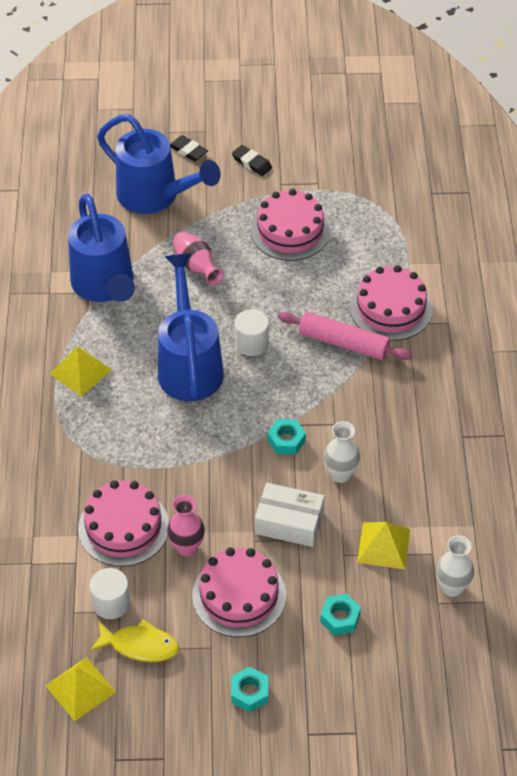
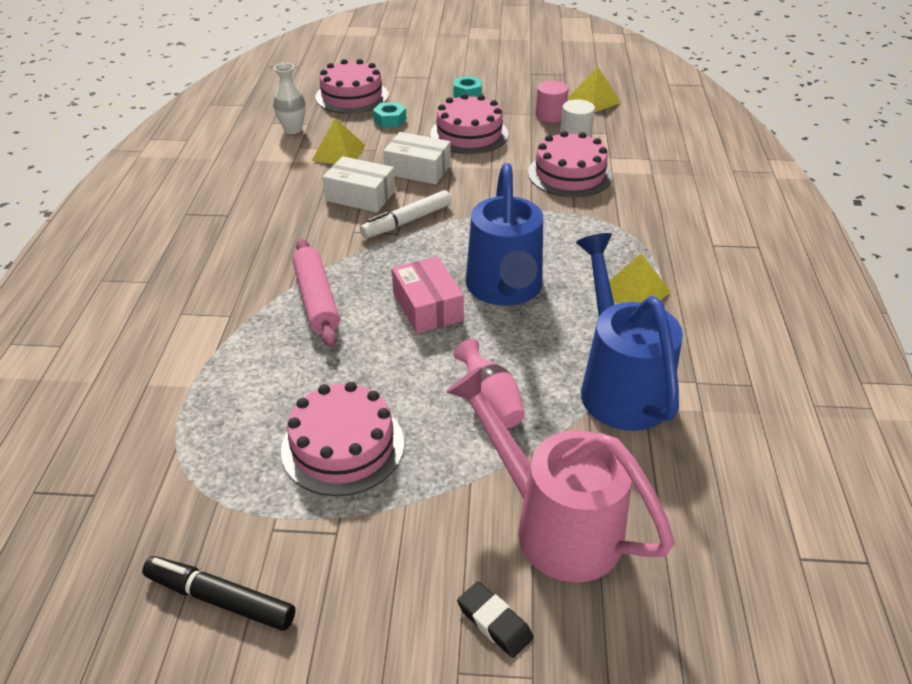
camera: 175 degrees left, 10 degrees down
(140, 645) = (550, 115): yellow fish -> pink cylinder
(155, 196) = (555, 525): blue watering can -> pink watering can
(187, 547) = (511, 160): pink vase -> none
(251, 343) = (427, 307): white cylinder -> pink box
(252, 163) = (378, 582): black eraser -> none
(286, 440) = (407, 221): turquoise nut -> white marker
(333, 150) = (220, 599): none -> black marker
(340, 474) = (360, 196): white vase -> white box
(343, 343) = (317, 300): pink rolling pin -> pink rolling pin turned 45 degrees clockwise
(391, 308) = (242, 333): pink cake -> pink cake (352, 96)

